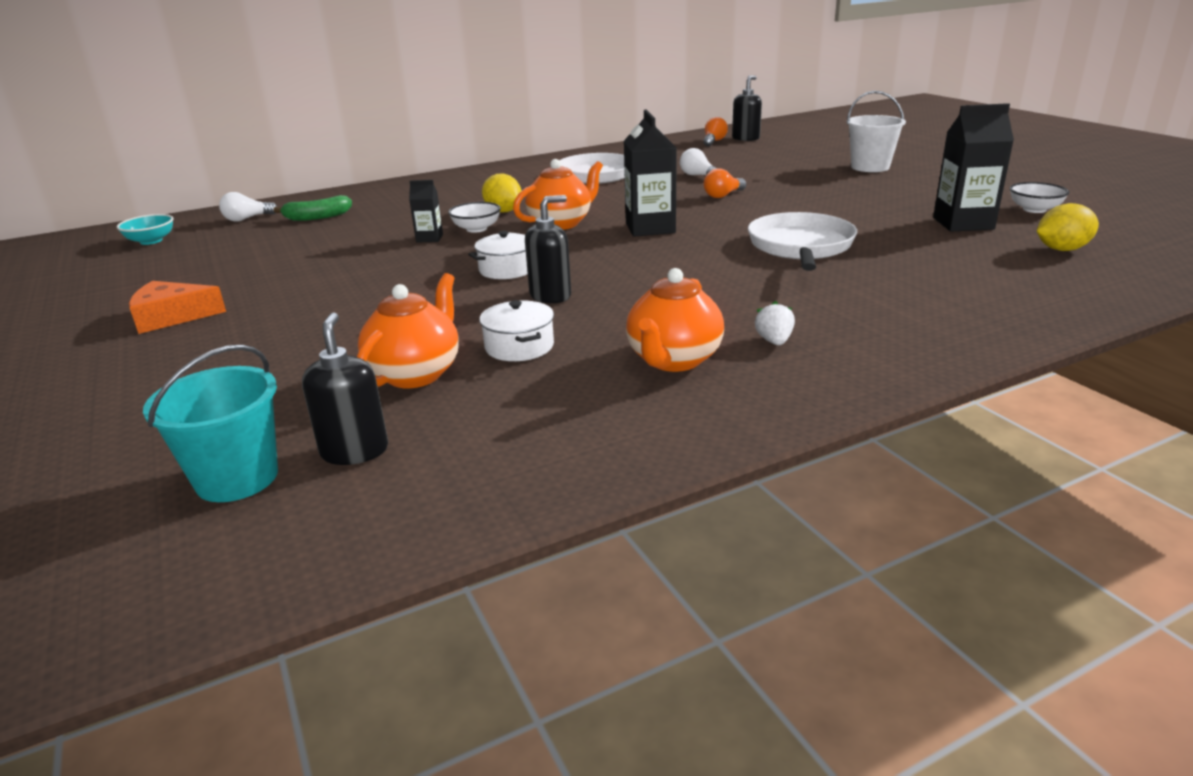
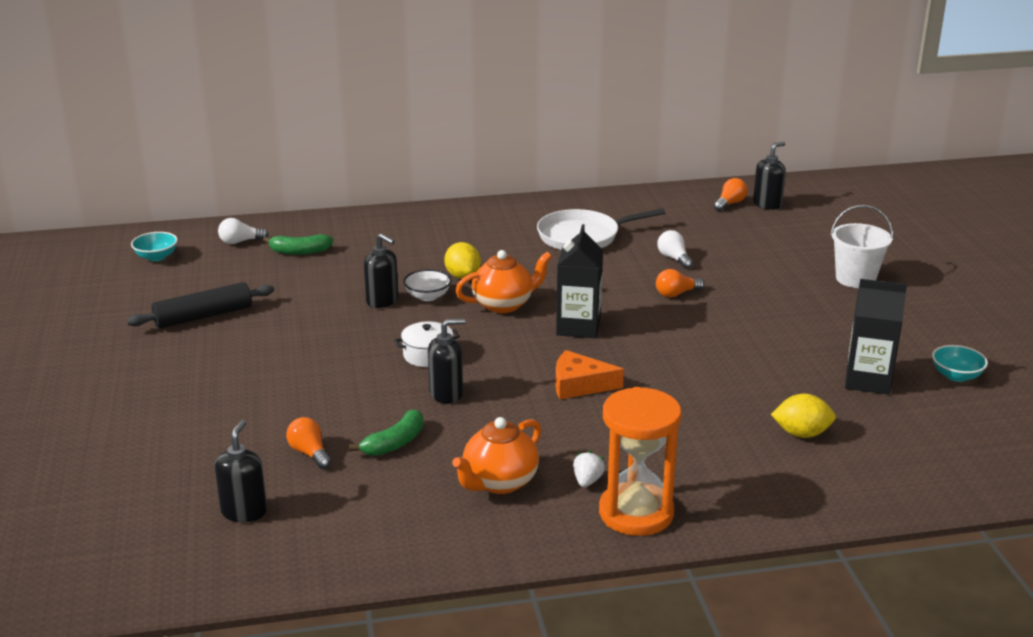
camera: 15 degrees right, 0 degrees up
(172, 317) = (155, 355): orange cheese -> orange cheese (579, 385)
(224, 277) = (203, 316): none -> black rolling pin
(237, 478) = (166, 516): turquoise bucket -> none
(416, 374) = (309, 453): orange teapot -> orange light bulb
(429, 238) = (382, 301): black carton -> black soap dispenser
(519, 346) = (395, 443): white pot -> green banana
(800, 246) = (693, 379): white pan -> none
(857, 360) = (636, 513): none -> orange hourglass
(1034, 209) = (956, 376): white bowl -> turquoise bowl
(1061, 249) = (924, 433): yellow lemon -> yellow lemon (801, 434)

